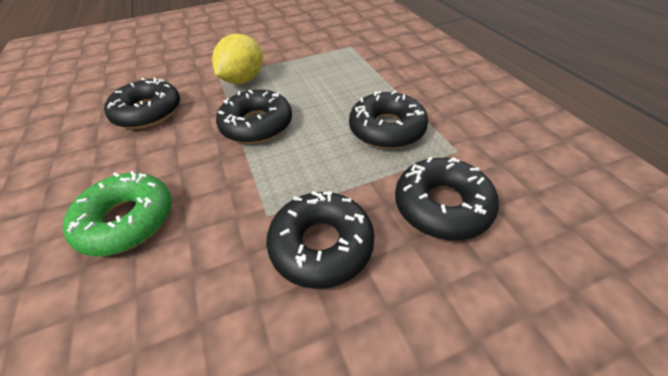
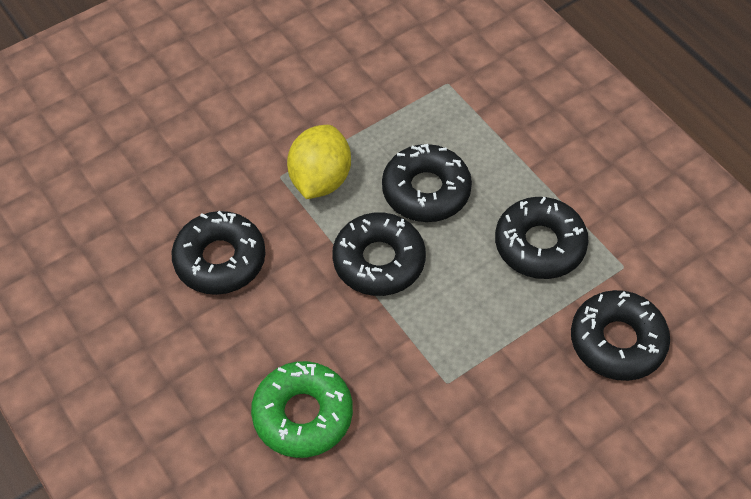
camera: 15 degrees left, 10 degrees up
(321, 245) = (513, 404): black donut -> black donut (426, 190)

